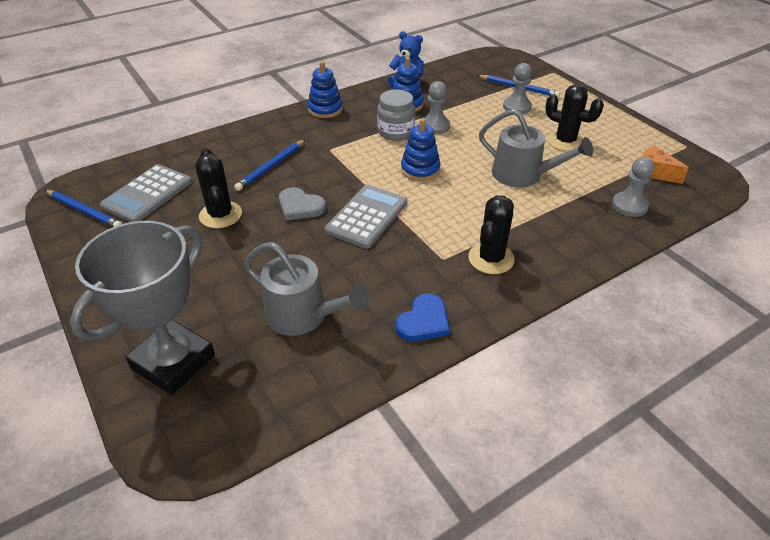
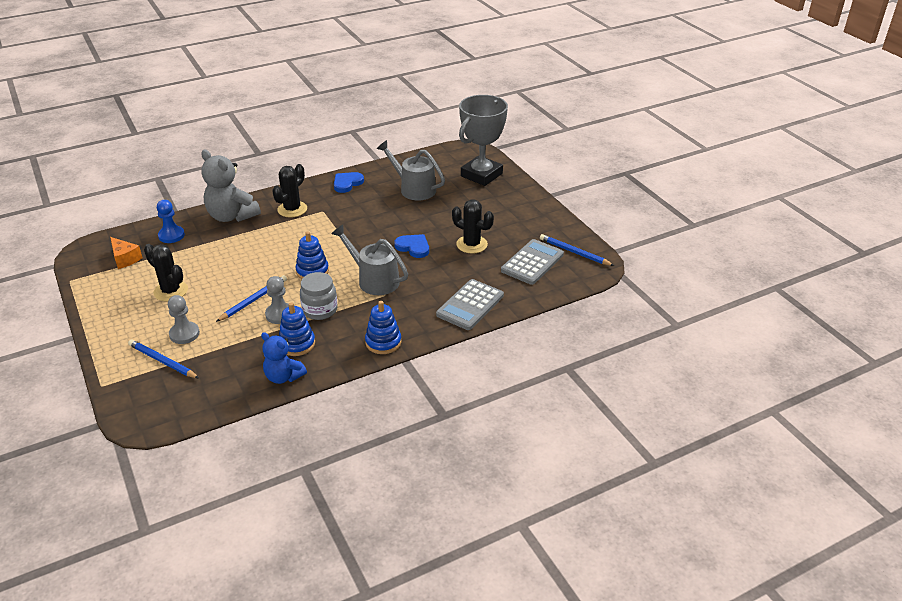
camera: 175 degrees left, 5 degrees down
(220, 215) = (472, 244): black cactus -> black cactus turned 45 degrees counterclockwise
(271, 167) = (436, 280): blue pencil -> blue pencil (253, 300)
(300, 206) = (413, 247): grey heart -> blue heart
(366, 217) = (365, 238): grey calculator -> grey calculator (470, 305)
(523, 175) = (231, 262): grey watering can -> grey watering can (374, 280)
(573, 241) = (232, 216): none -> grey teddy bear
(629, 205) = (171, 235): grey pawn -> blue pawn

